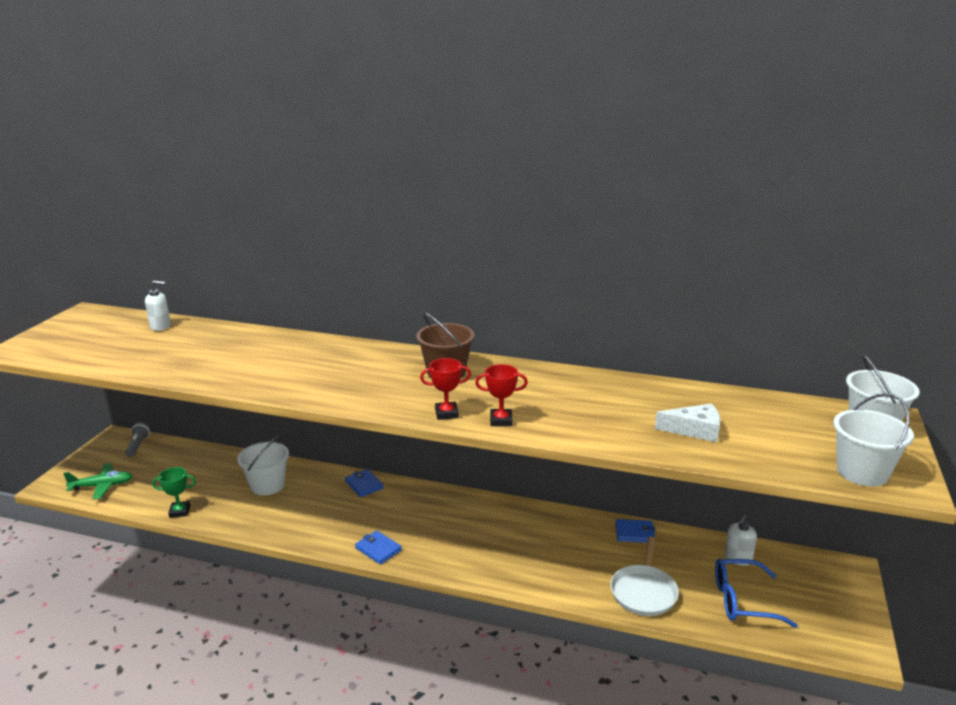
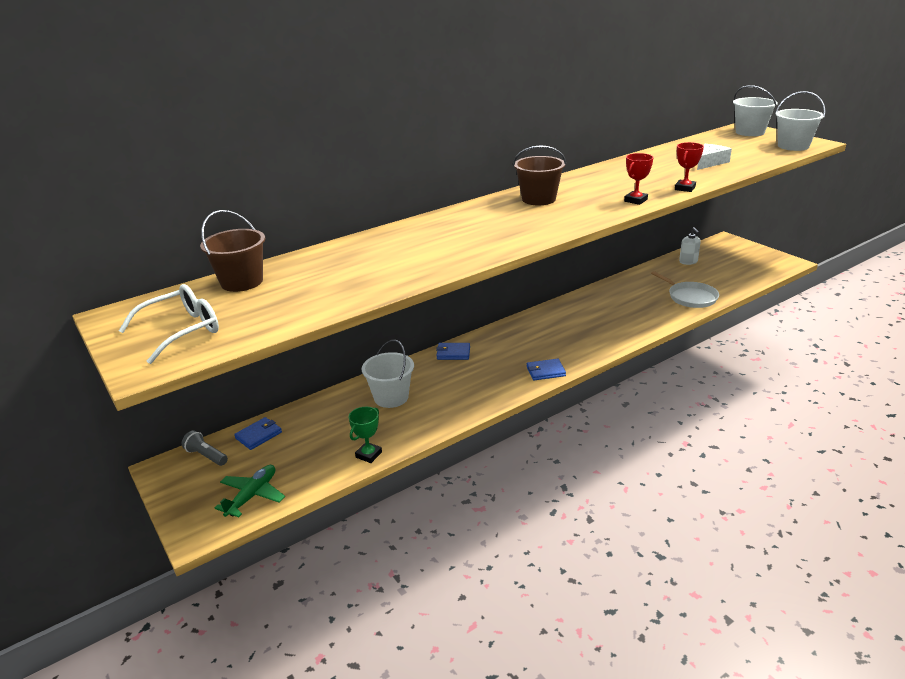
camera: 50 degrees left, 5 degrees up
(72, 339) = (182, 331): none -> white glasses
(161, 326) = (242, 282): white soap dispenser -> brown bucket
(446, 413) = (604, 212): red trophy -> red trophy (685, 188)
(634, 533) = (632, 279): blue wallet -> blue wallet (258, 435)
(742, 601) = (724, 274): blue glasses -> none

